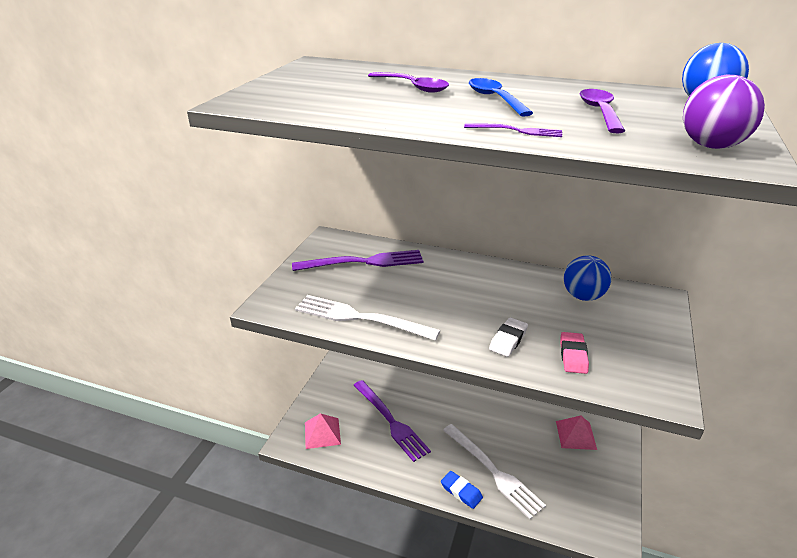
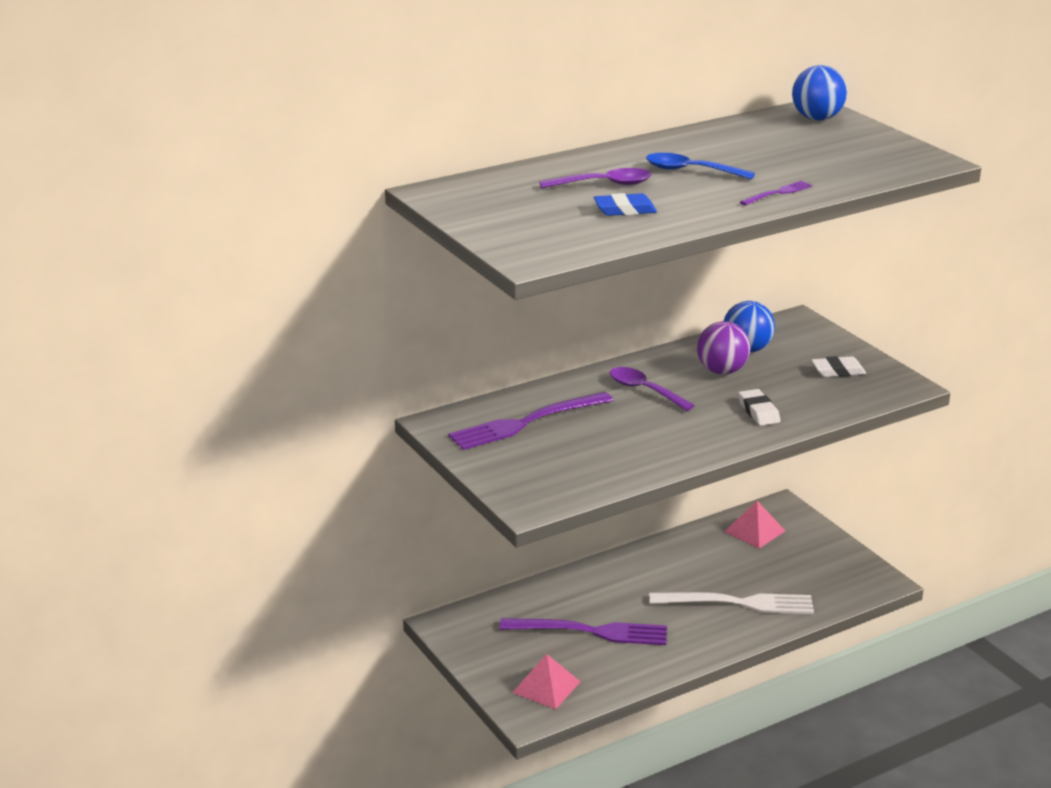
camera: 50 degrees left, 5 degrees down
(359, 318) = (624, 465): white fork -> none
(365, 262) = (525, 423): purple fork -> purple fork turned 150 degrees counterclockwise
(461, 491) = (738, 635): blue eraser -> blue eraser (625, 210)
(573, 356) = (816, 395): pink eraser -> none
(600, 112) = (781, 154): purple spoon -> purple spoon (644, 390)
(625, 349) = (838, 371): none -> white eraser
(711, 146) = (893, 157): purple ball -> purple ball (722, 371)

